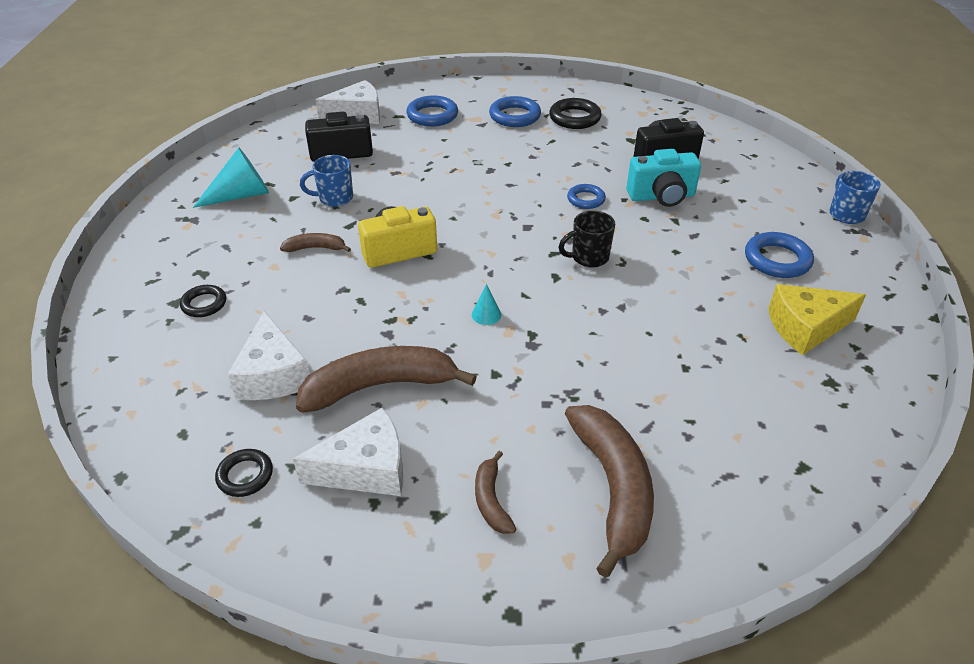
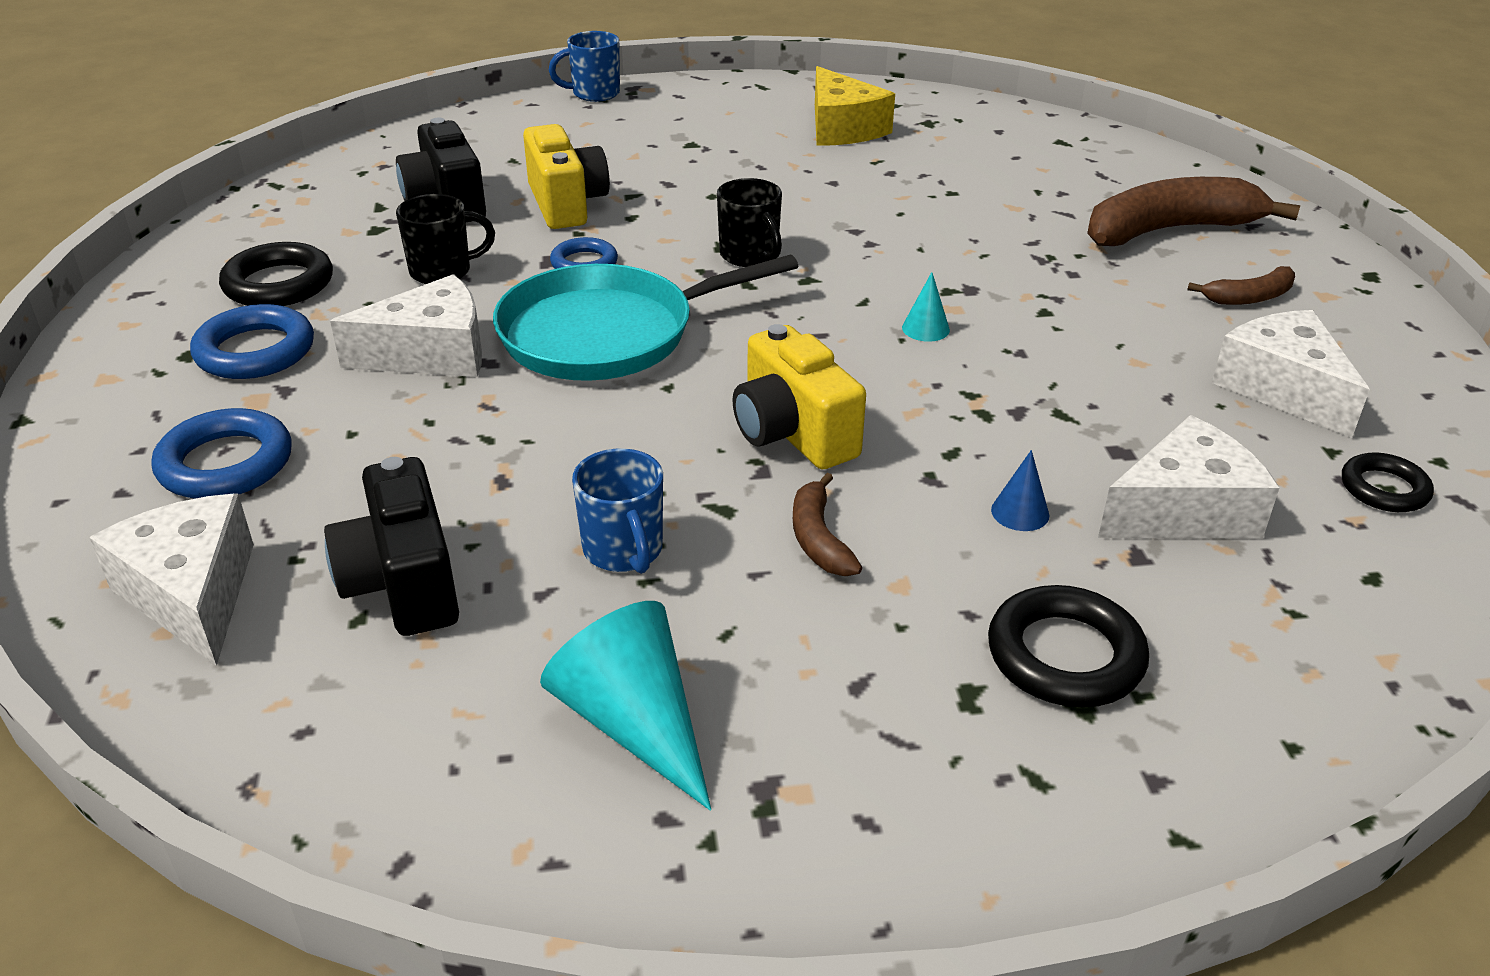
camera: 100 degrees left, 5 degrees down
(204, 304) = (1065, 655): black ring -> black ring, size x1.57
(302, 313) = (1020, 512): none -> blue cone
(380, 386) = (1132, 400): brown banana -> none
(502, 156) = (431, 353): none -> white cheese
(508, 203) = (606, 334): none -> turquoise pan
(581, 158) = (443, 271): none -> black mug
(661, 196) = (566, 204): turquoise camera -> yellow camera
(777, 260) = (711, 136): blue ring -> none

